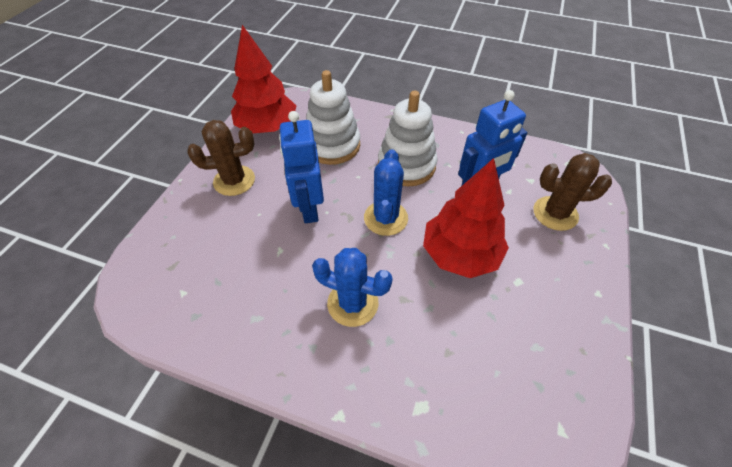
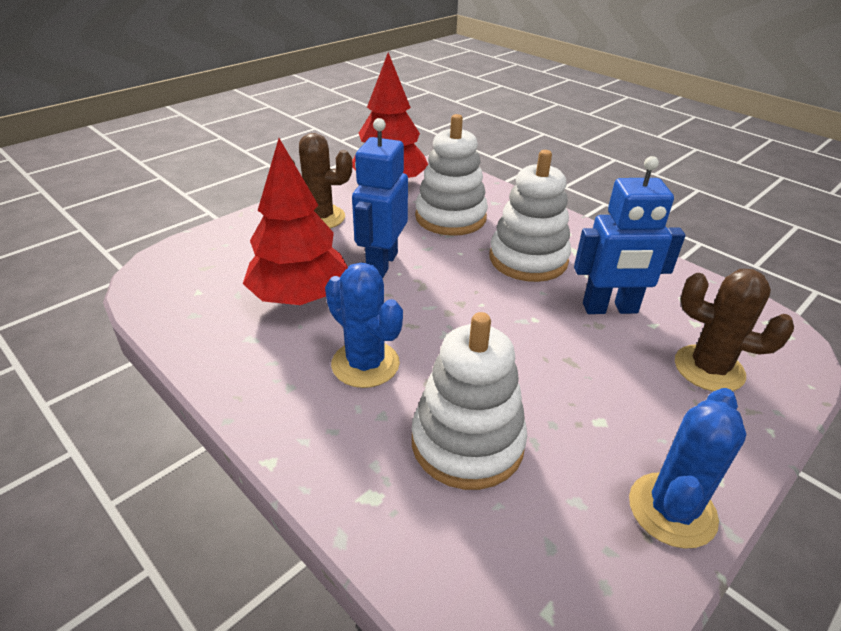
camera: 25 degrees right, 15 degrees down
(385, 218) = (465, 300): blue cactus -> blue cactus (672, 510)
(454, 336) = (467, 443): none -> white stacking toy
(460, 254) = (536, 365): red tree -> red tree (300, 297)

